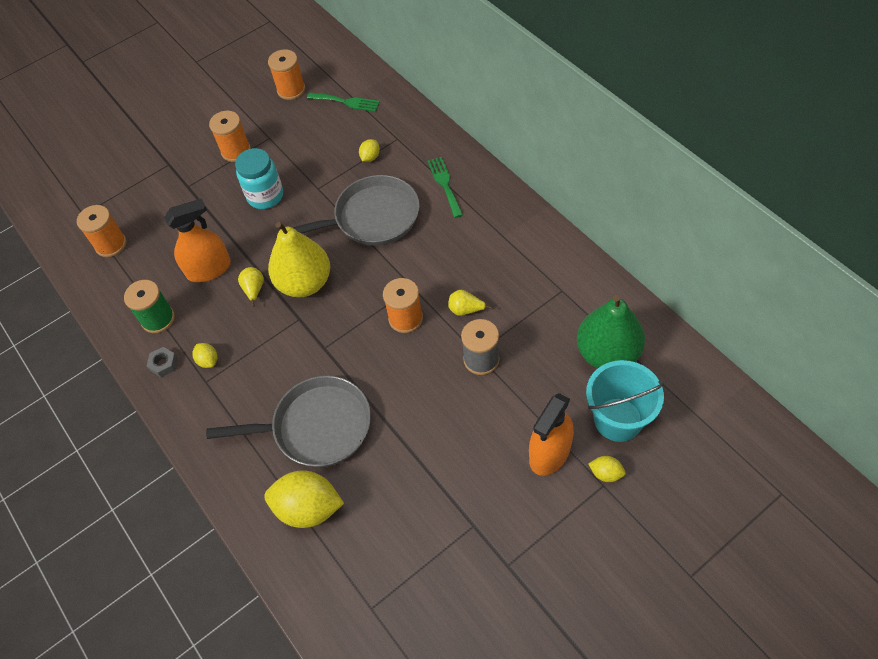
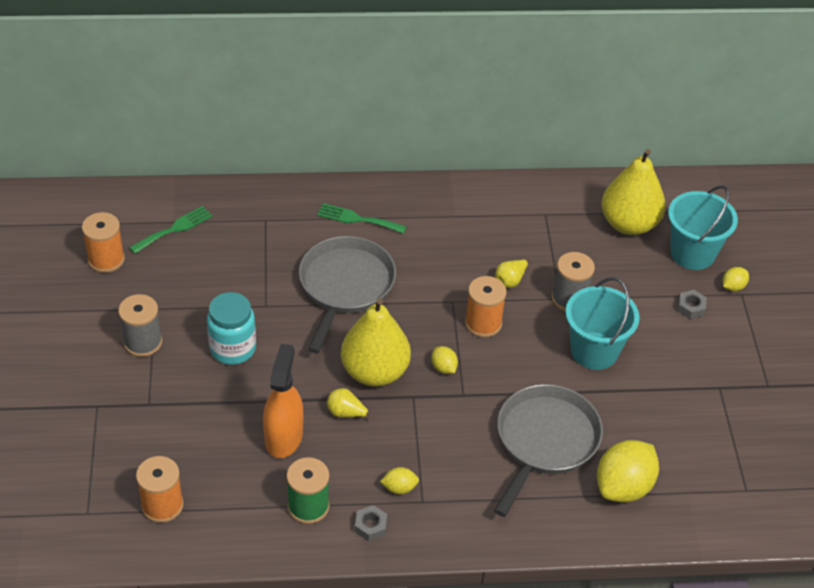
camera: 65 degrees left, 10 degrees down
(236, 151) = (143, 342): orange spool -> grey spool
(370, 157) = (268, 249): yellow lemon -> yellow lemon (443, 368)
(438, 408) = (594, 351): none -> turquoise bucket
(549, 453) = (691, 307): orange spray bottle -> grey nut
(607, 353) = (629, 224): green pear -> yellow pear

